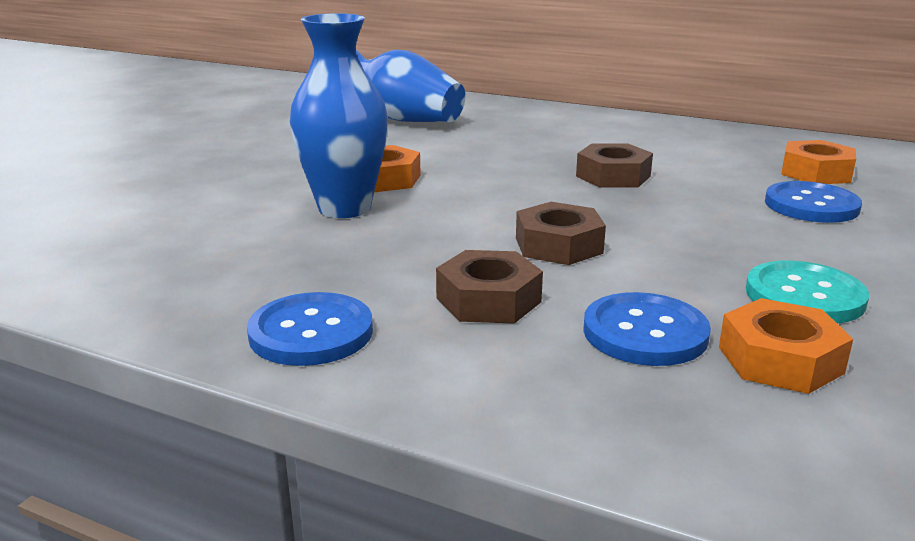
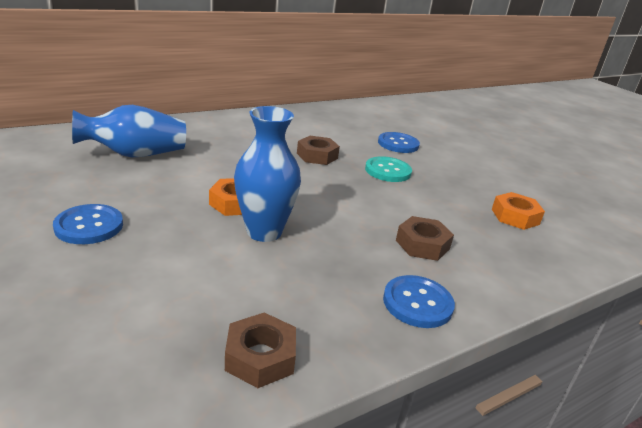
camera: 60 degrees left, 5 degrees up
(558, 245) = (381, 204): brown nut -> brown nut (260, 357)
(645, 333) = (478, 228): blue button -> blue button (89, 226)
(804, 296) = (472, 187): turquoise button -> turquoise button (388, 171)
(816, 173) = (368, 126): orange nut -> none

